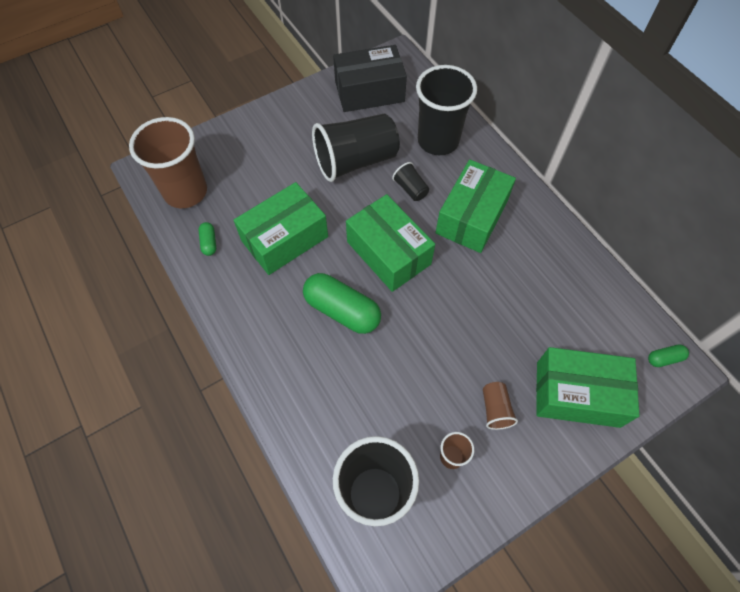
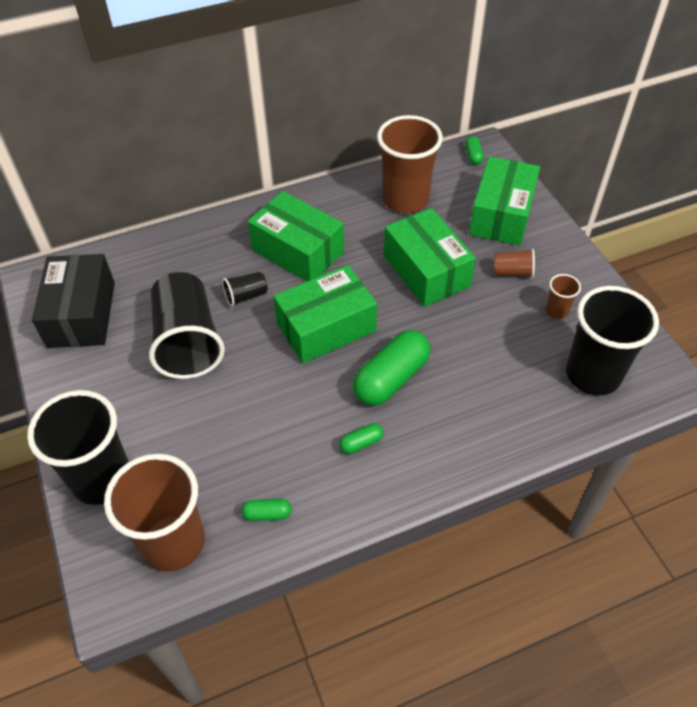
camera: 80 degrees left, 10 degrees down
(275, 296) = (361, 443): none -> green capsule
(285, 239) = (283, 426): green box -> green box (426, 271)
(438, 141) = (186, 262): black cup -> black cup (102, 479)
(569, 297) = (405, 199): none -> brown cup

